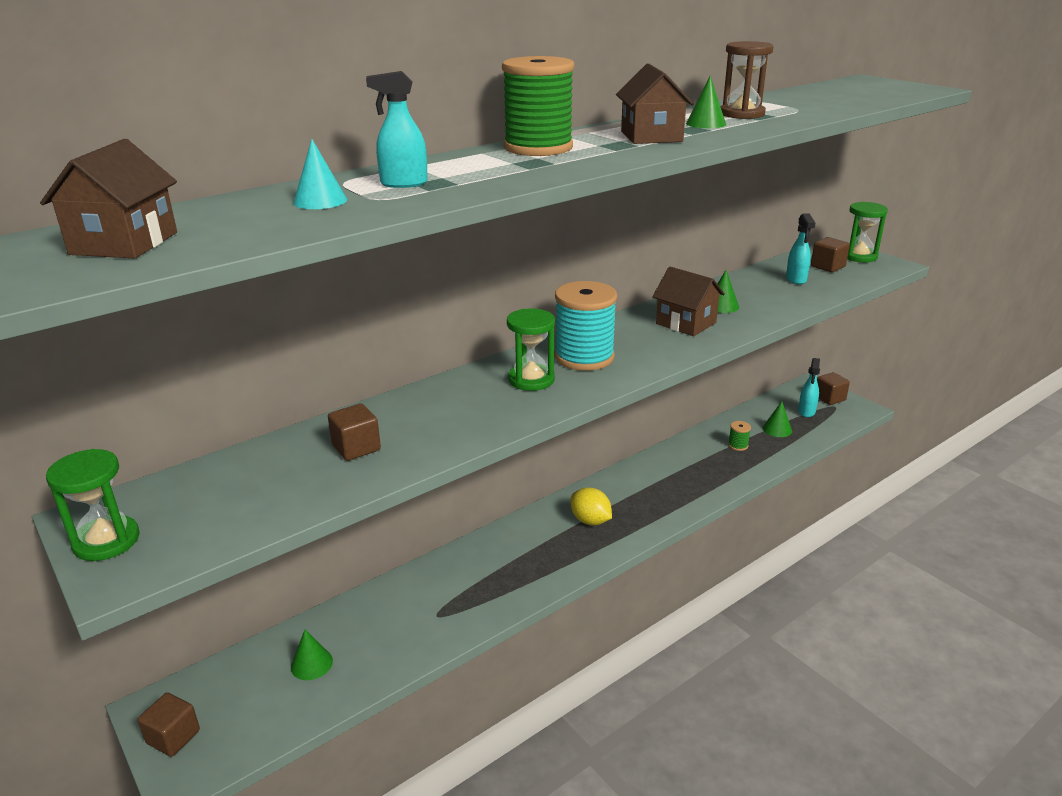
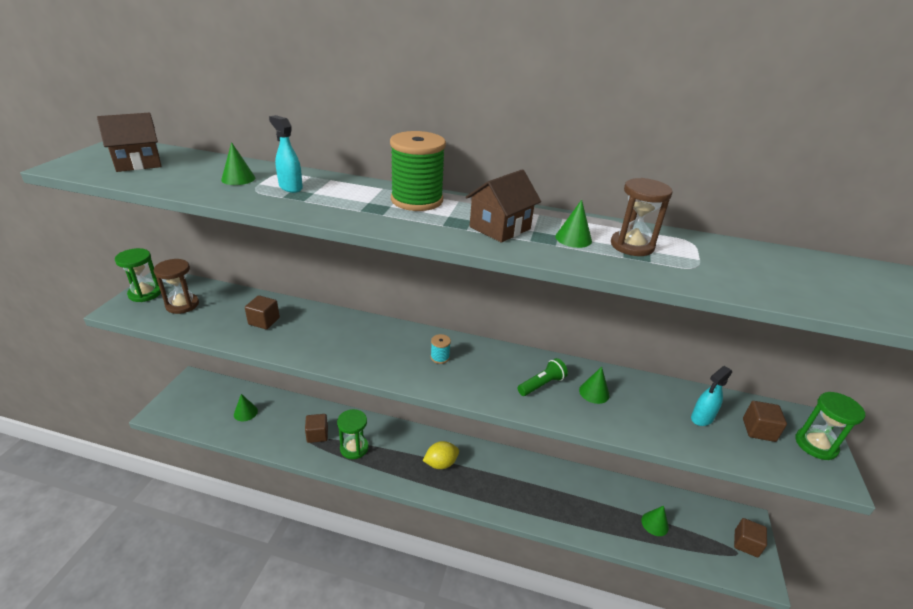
camera: 50 degrees right, 5 degrees up
(173, 737) = (179, 396): brown cube -> brown cube (317, 435)
(204, 509) = (182, 305): none -> brown hourglass
(320, 201) = (238, 178): turquoise cone -> green cone
(531, 380) = (389, 348): green hourglass -> green hourglass (354, 448)
(584, 357) = (440, 357): turquoise spool -> turquoise spool, size x0.43
(590, 520) = (441, 463): yellow lemon -> yellow lemon turned 60 degrees clockwise
(686, 323) = (542, 384): brown house -> green flashlight
(738, 445) = (605, 507): green spool -> none
(806, 411) = (704, 534): turquoise spray bottle -> none

